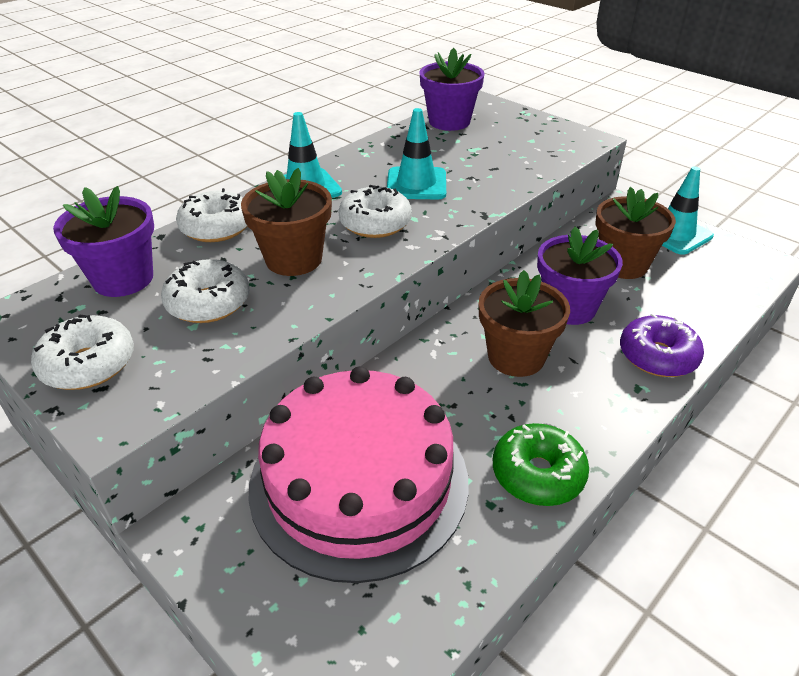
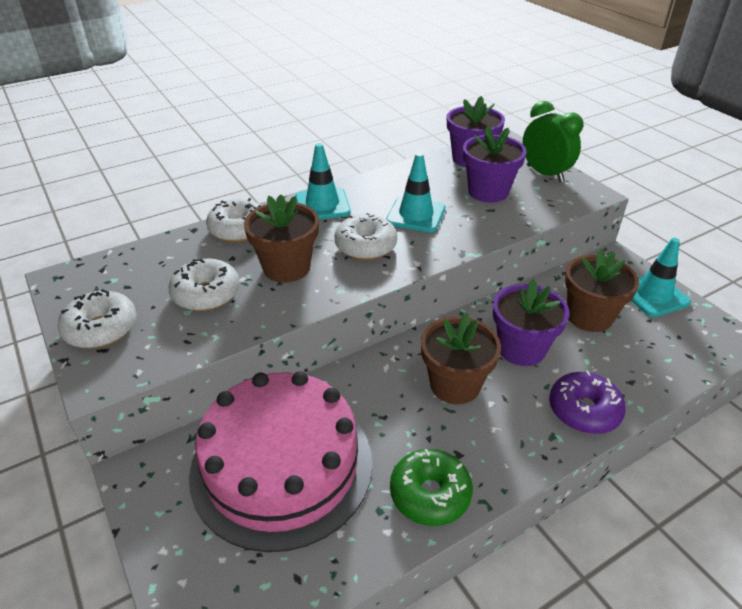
camera: 15 degrees right, 0 degrees up
(123, 279) = (152, 262): purple flower pot -> purple flower pot (488, 191)
(533, 126) = (545, 174): none -> green clock

